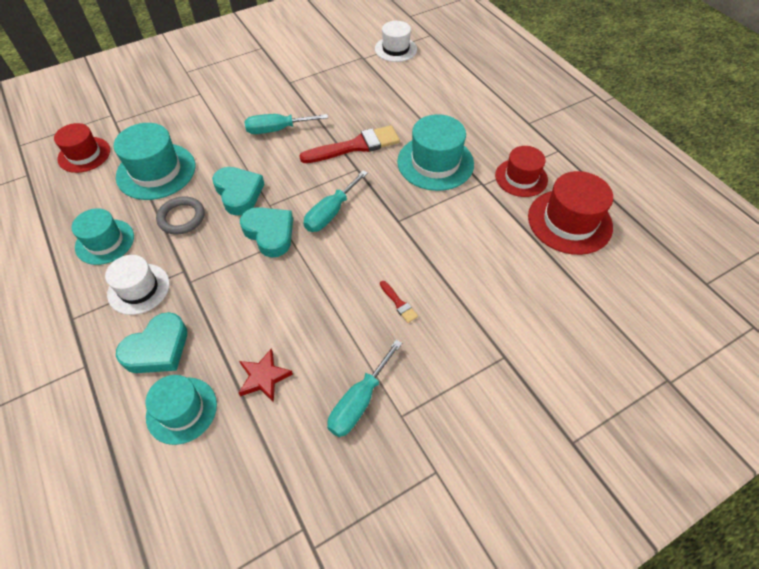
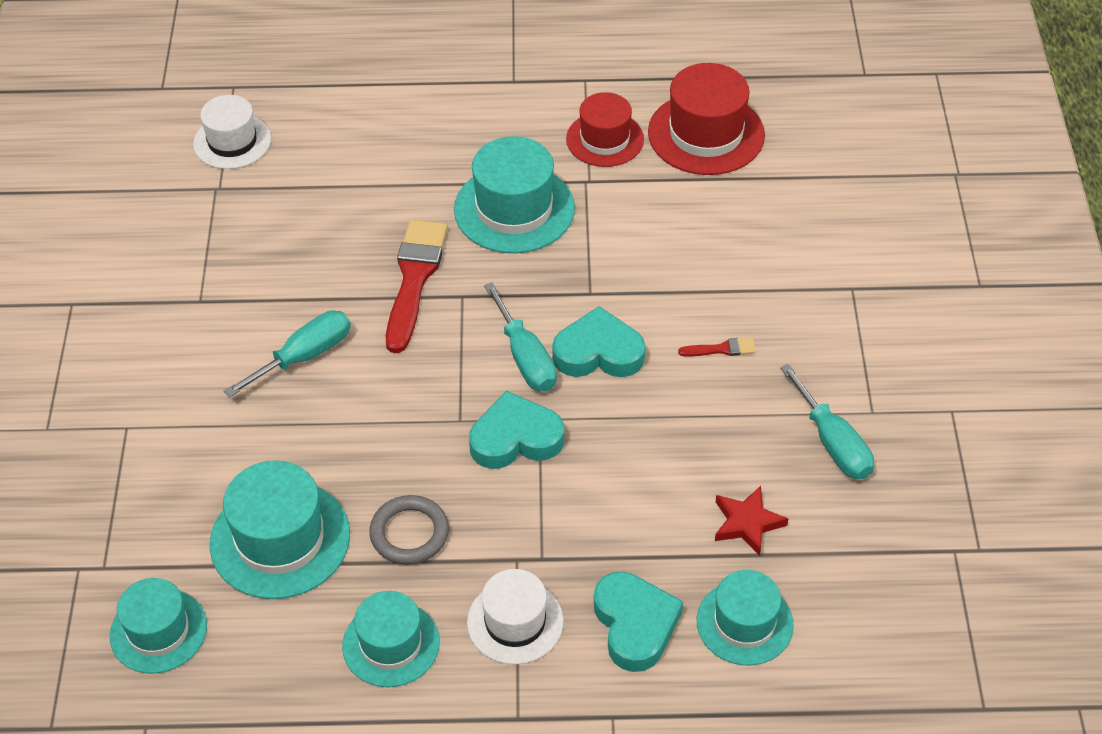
camera: 60 degrees left, 5 degrees down
(84, 154) = (158, 631): red hat -> turquoise hat
(239, 193) = (409, 448): turquoise heart -> turquoise heart (598, 352)
(277, 130) = (304, 356): turquoise screwdriver -> turquoise screwdriver turned 150 degrees counterclockwise

